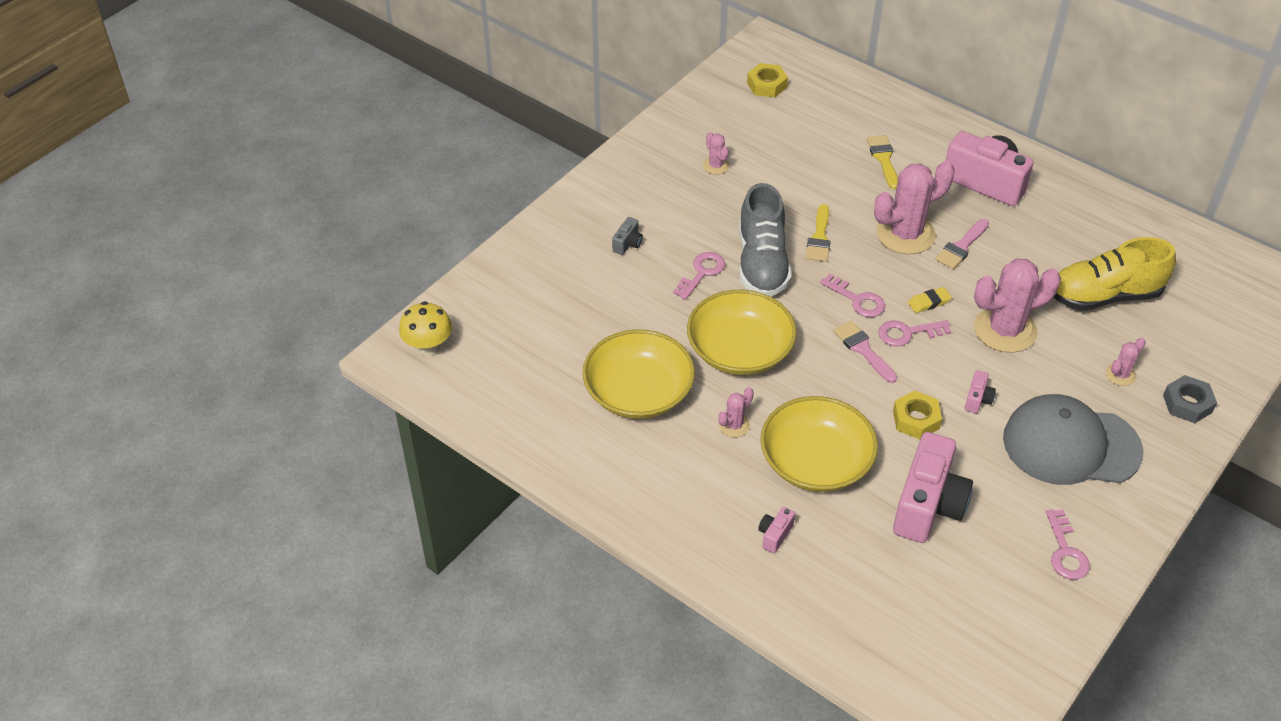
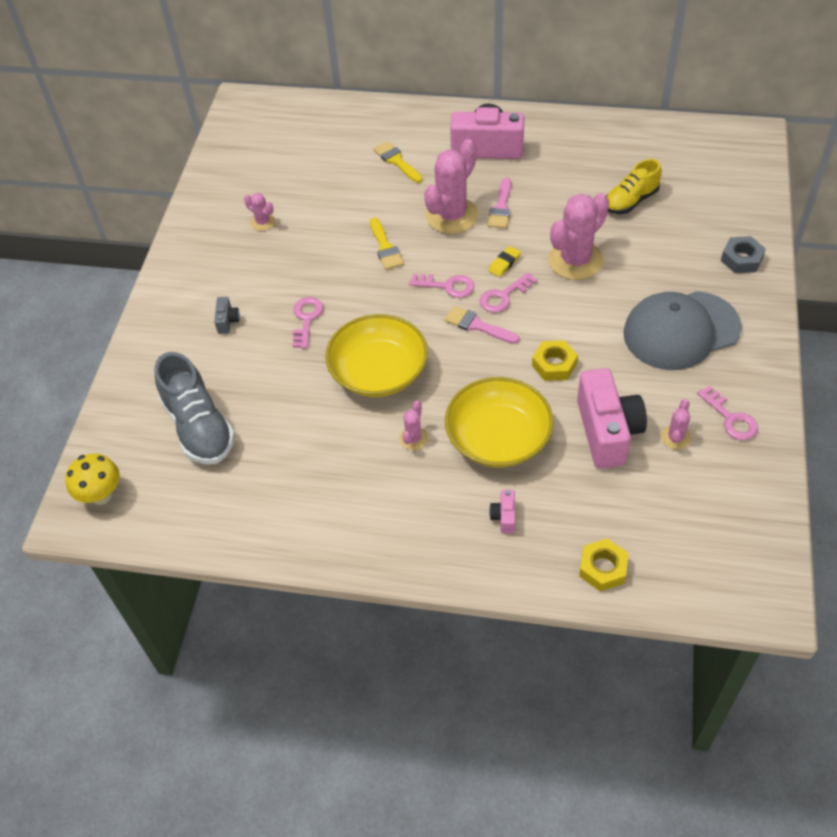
camera: 25 degrees left, 5 degrees up
(638, 392) = (315, 447): yellow bowl -> none
(762, 263) = (352, 289): grey shoe -> grey shoe (199, 427)
(767, 85) = (264, 137): yellow nut -> yellow nut (603, 568)
(977, 399) = (590, 326): pink camera -> none
(1104, 296) = (630, 201): yellow shoe -> yellow shoe, size x0.66
(1120, 375) = (681, 258): pink cactus -> pink cactus (675, 437)

